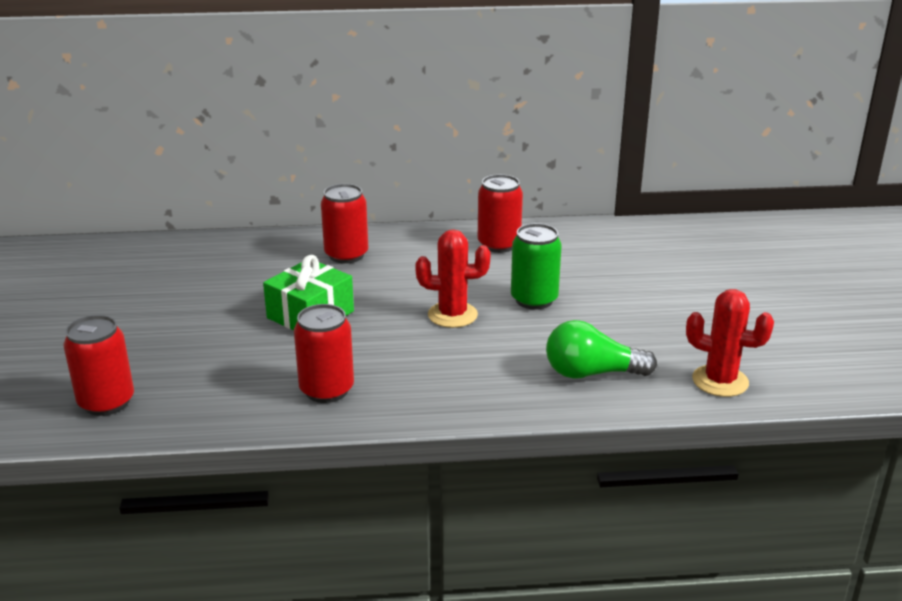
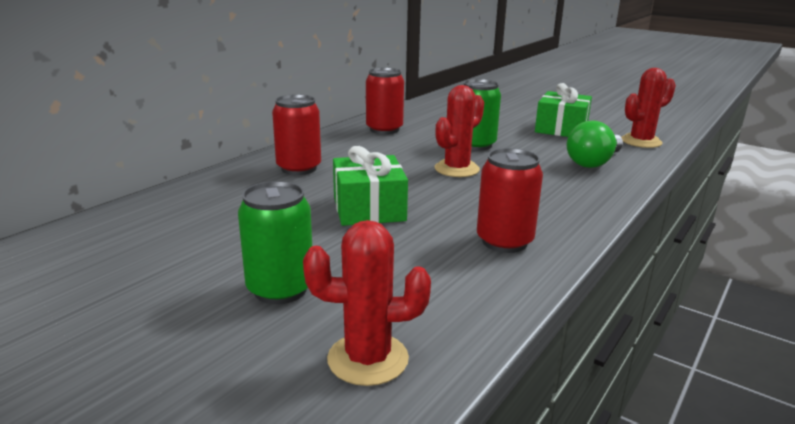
camera: 50 degrees left, 5 degrees down
(106, 402) = (368, 359): red can -> red cactus
(152, 340) = (280, 289): none -> green can
(675, 323) = (561, 129): none -> green gift

